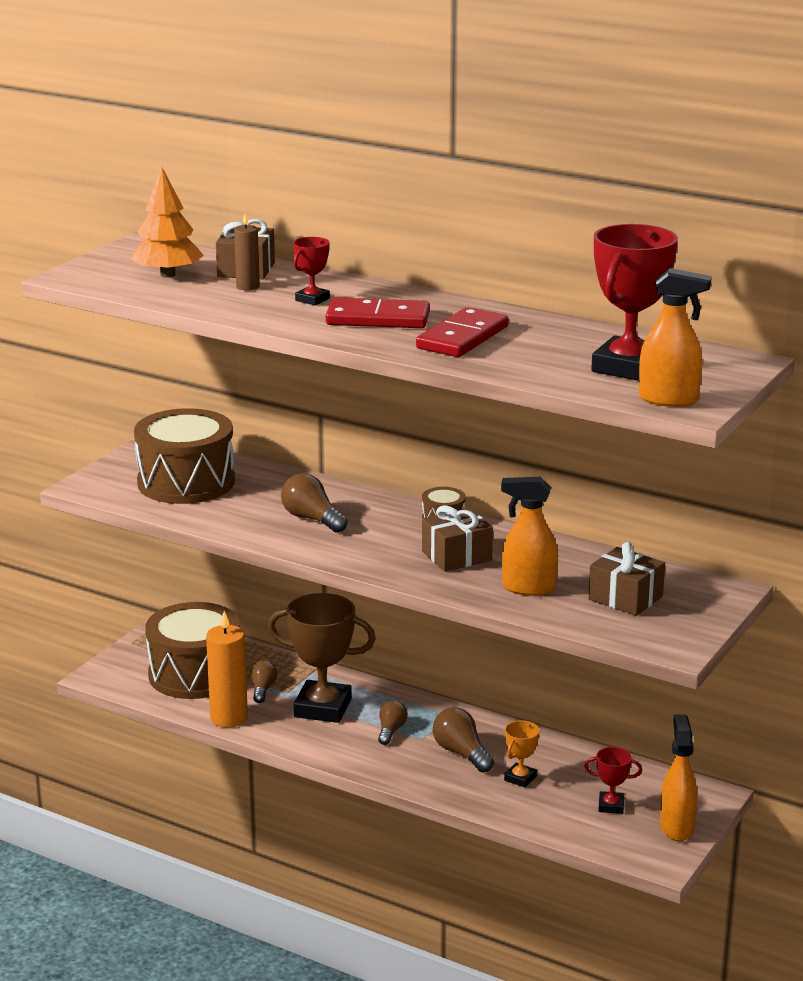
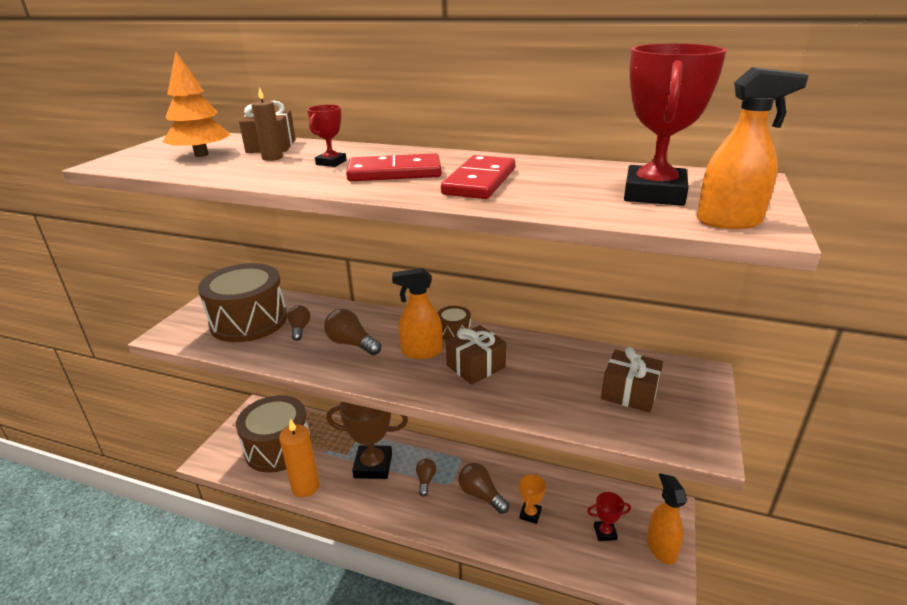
camera: 10 degrees left, 5 degrees up
(262, 689) = (328, 455): brown light bulb -> brown light bulb (299, 329)
(528, 588) = (546, 393): orange spray bottle -> orange spray bottle (421, 352)

